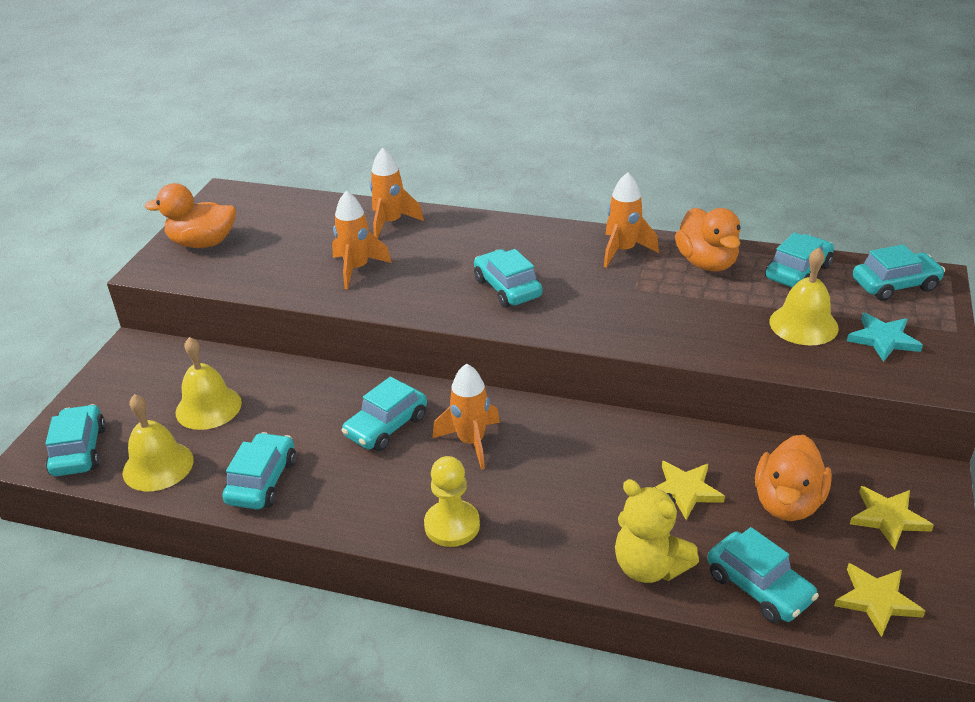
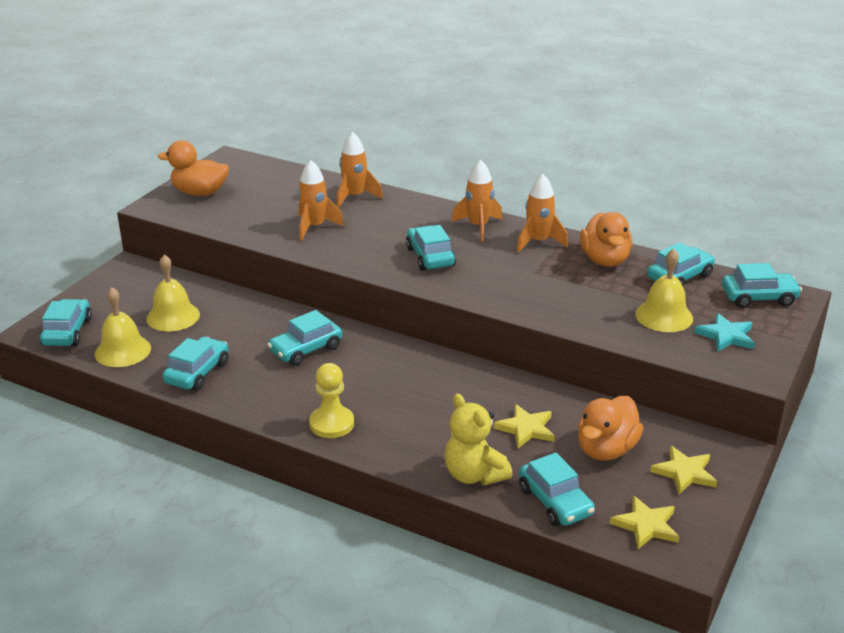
camera: 10 degrees right, 5 degrees down
(471, 442) = (368, 370): orange rocket -> orange rocket (478, 227)

